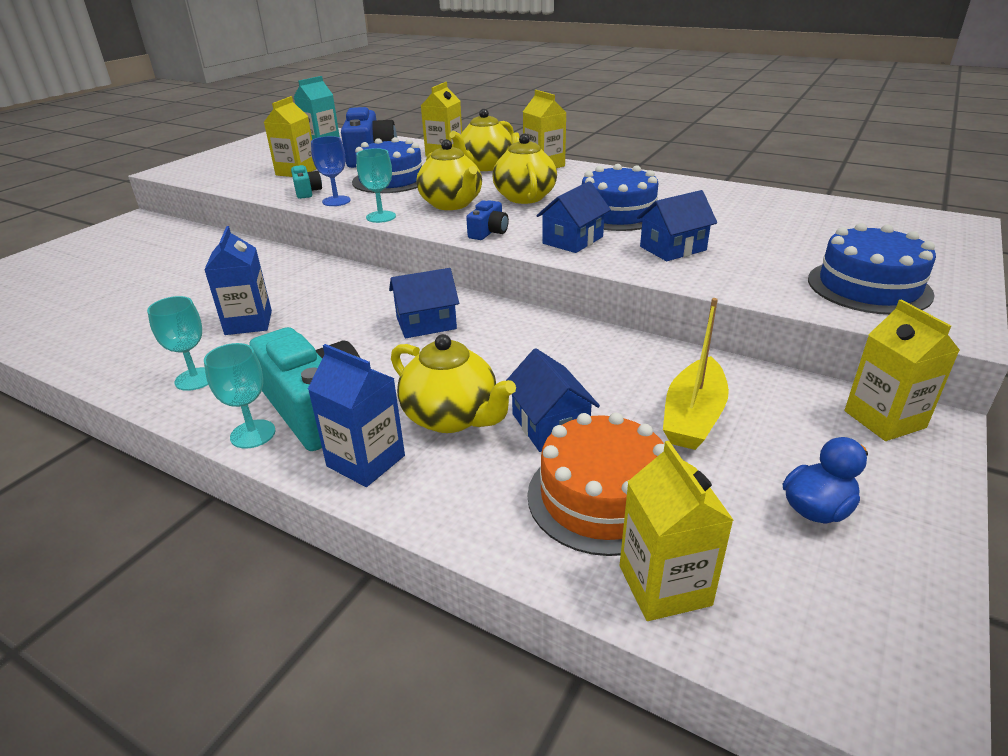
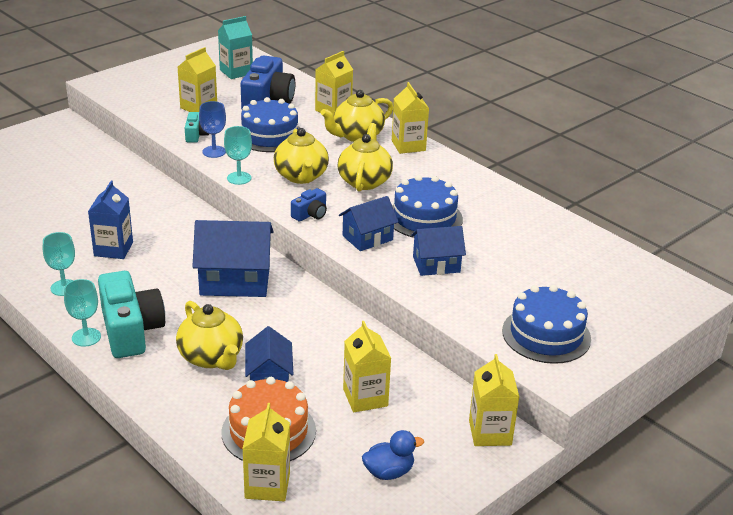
camera: 15 degrees right, 0 degrees up
(366, 461) = (145, 372): blue carton -> none
(426, 323) = (235, 280): blue house -> blue house, size x1.64
(693, 416) = (365, 397): yellow boat -> yellow carton

